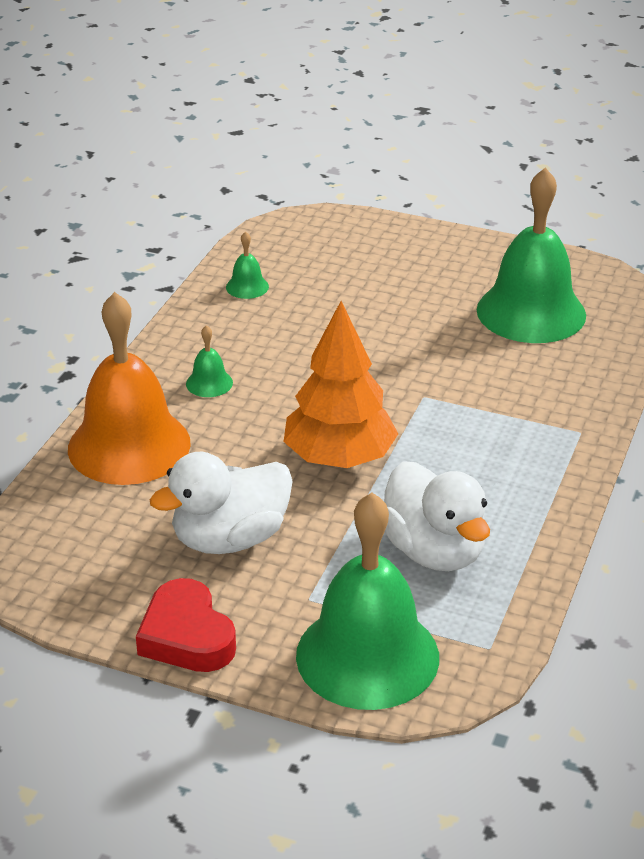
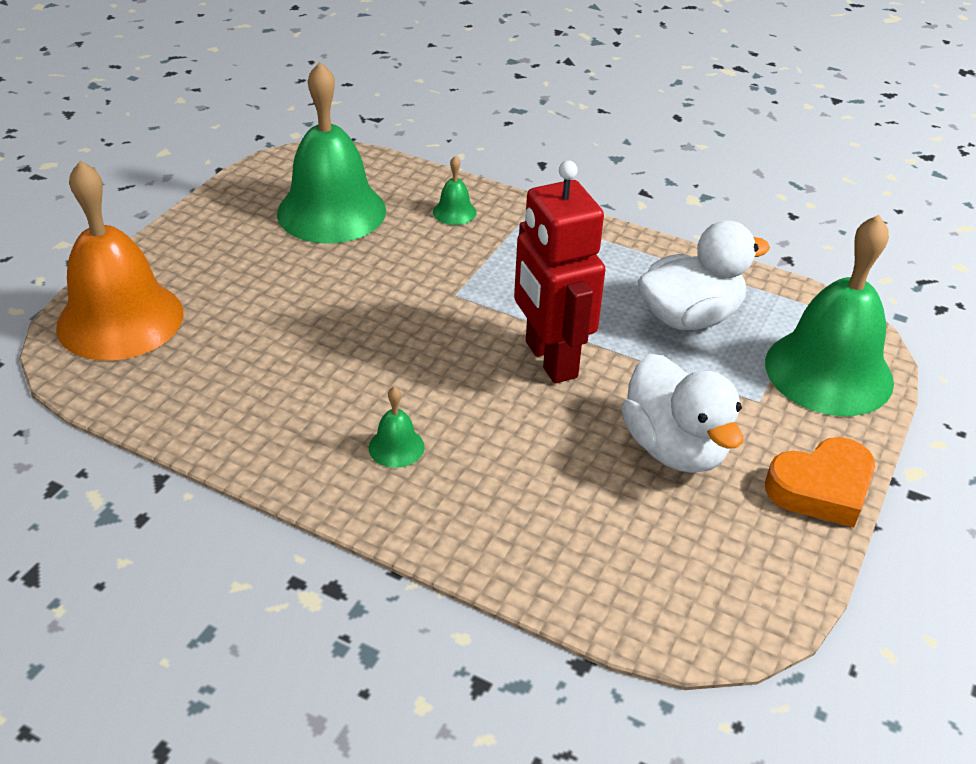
camera: 85 degrees left, 5 degrees up
(129, 445) = (507, 523): orange bell -> orange bell (120, 319)
(187, 636) = (821, 488): red heart -> orange heart
(247, 287) = (200, 401): green bell -> green bell (454, 212)
(339, 458) = (550, 360): orange tree -> red robot

